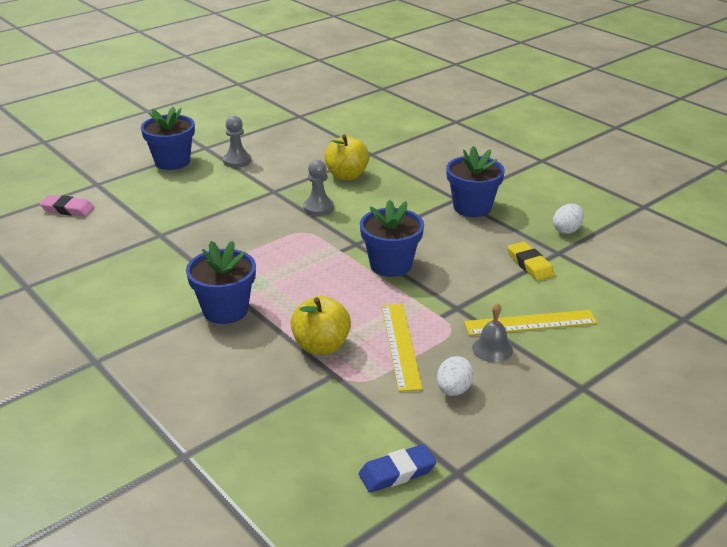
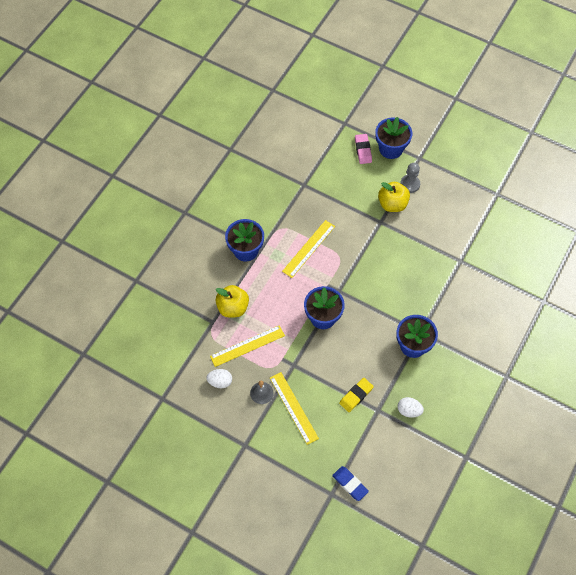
camera: 70 degrees right, 30 degrees up
(68, 209) = (309, 125): pink eraser -> pink eraser (363, 150)
(269, 253) = (308, 248): none -> yellow ruler
(318, 208) = (371, 255): grey pawn -> none
(346, 175) = (421, 256): yellow apple -> yellow apple (392, 204)
(397, 472) = (153, 372): blue eraser -> blue eraser (350, 484)

